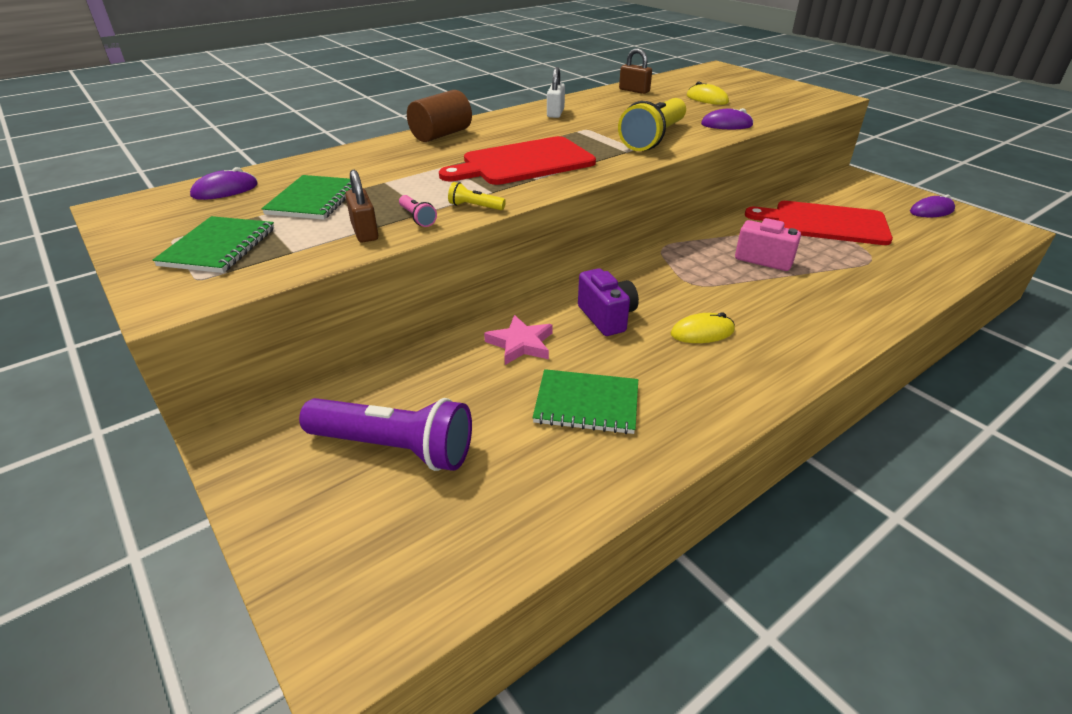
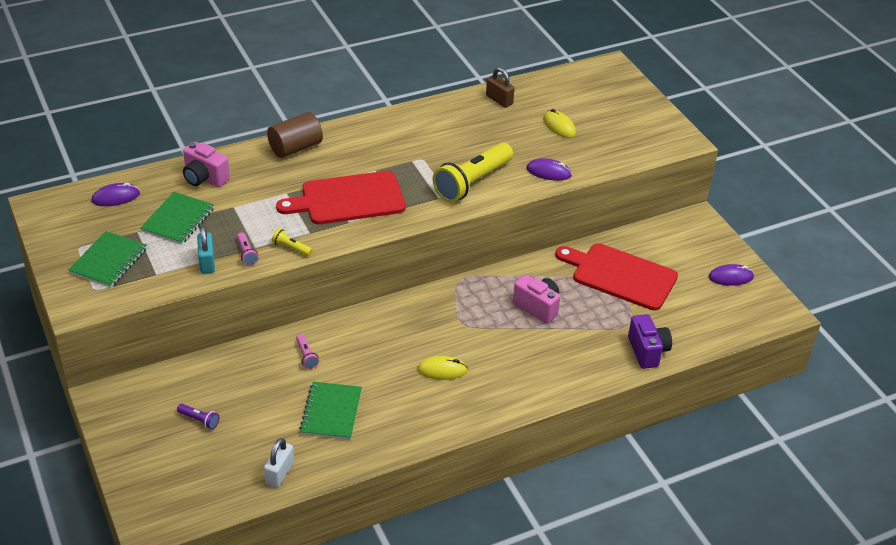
camera: 10 degrees right, 5 degrees up
(340, 165) = (204, 178): none -> pink camera
(364, 232) = (207, 262): brown padlock -> turquoise padlock
(394, 448) = (199, 420): purple flashlight -> purple flashlight, size x0.41
(520, 344) = (306, 356): pink star -> pink flashlight
(555, 113) = (407, 128): white padlock -> white padlock (279, 473)
(586, 404) = (331, 412): green notebook -> green notebook turned 75 degrees clockwise
(607, 317) = (379, 343): purple camera -> purple camera (647, 351)

